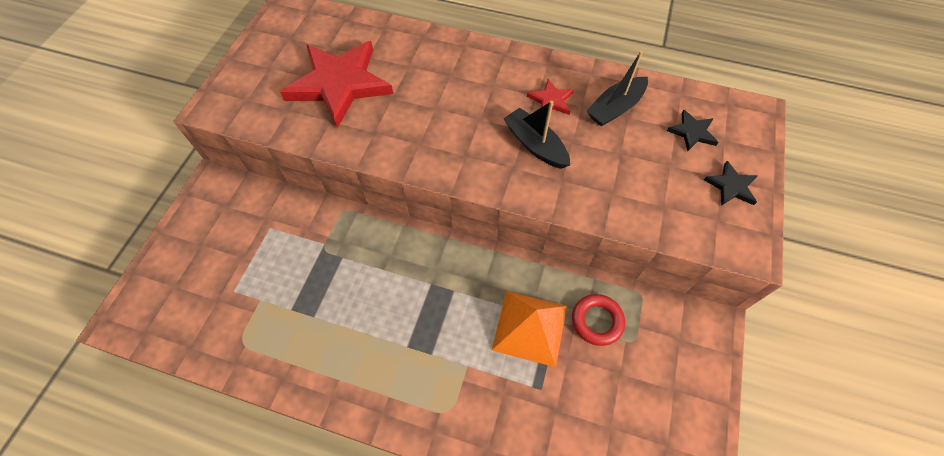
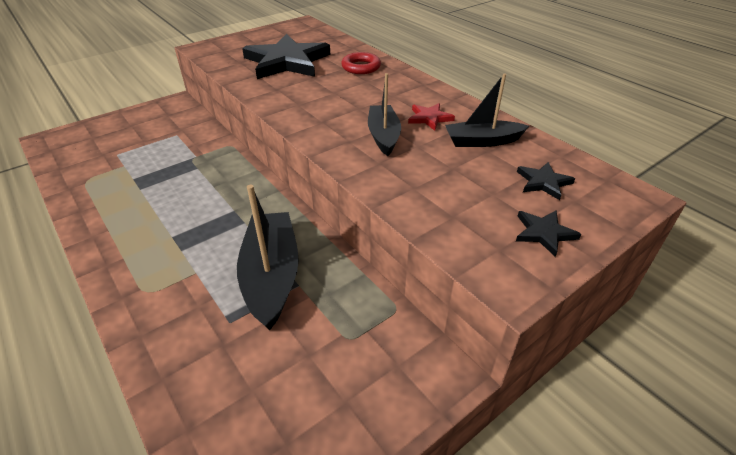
camera: 35 degrees right, 20 degrees down
(339, 84) = (287, 61): red star -> black star
(530, 327) = (271, 276): orange pyramid -> black boat
(597, 321) = (332, 304): red ring -> red ring (361, 67)

